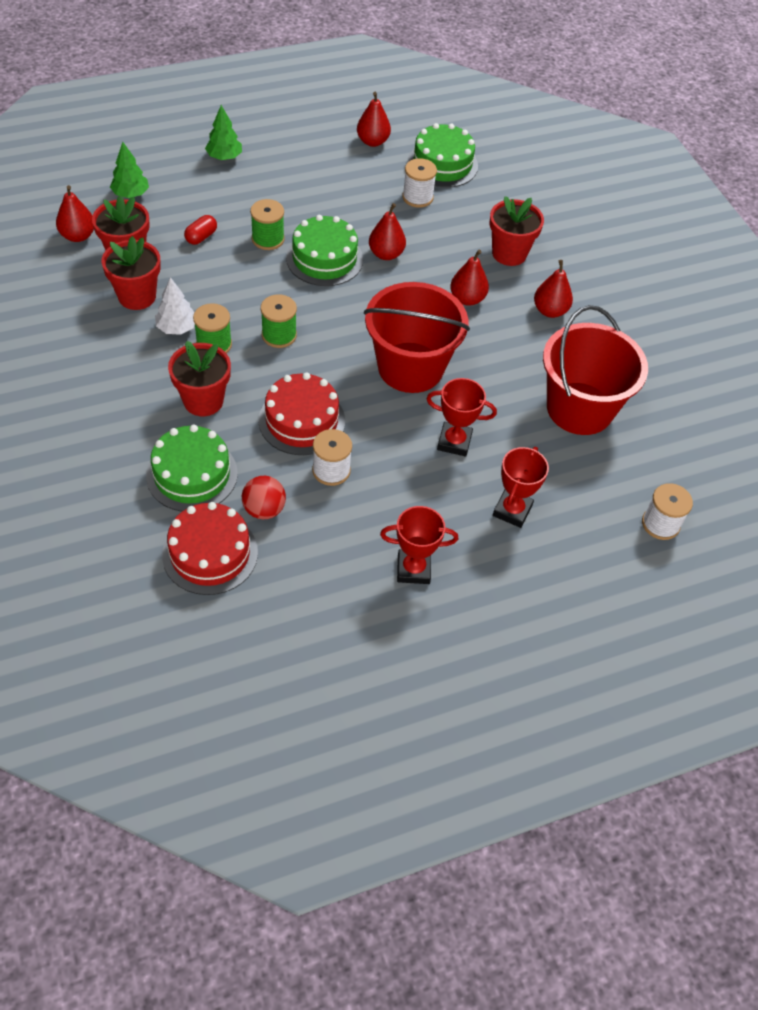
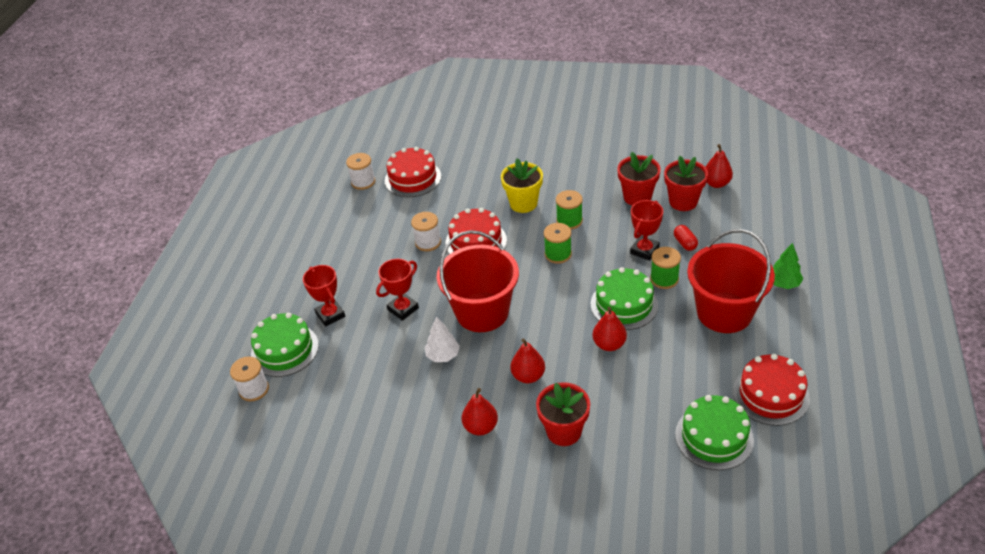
camera: 130 degrees right, 10 degrees down
(131, 194) = (754, 219): green tree -> none
(177, 328) = (595, 208): white tree -> white tree (443, 355)
(192, 474) = (470, 185): green cake -> green cake (284, 350)
(203, 401) = (523, 203): red flower pot -> yellow flower pot
(264, 509) = (423, 206): red ball -> none
(372, 141) = (771, 395): red pear -> red cake
(413, 569) = (333, 253): red trophy -> red trophy (644, 250)
(417, 197) = (672, 396): white spool -> white spool (363, 182)
(579, 408) = (375, 394): red bucket -> red bucket (724, 312)

